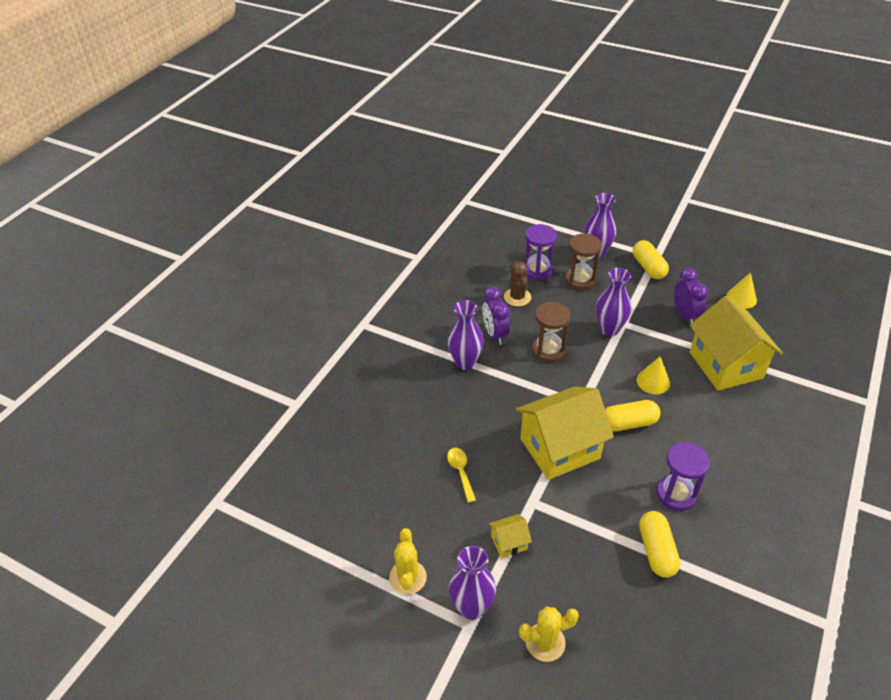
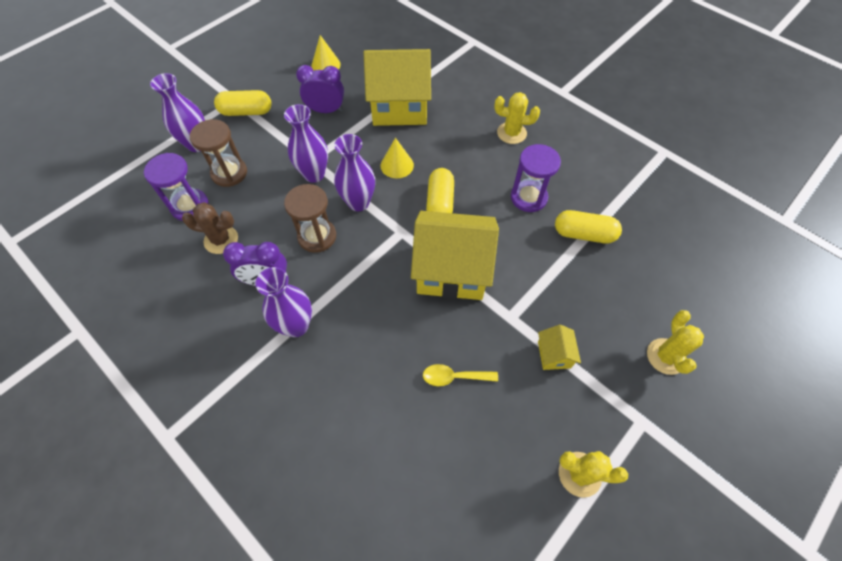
camera: 75 degrees left, 15 degrees up
(471, 607) = (623, 414): purple vase -> purple vase (358, 202)
(559, 448) = (451, 270): yellow house -> yellow house turned 75 degrees counterclockwise
(754, 464) = (511, 133): none -> yellow cactus

